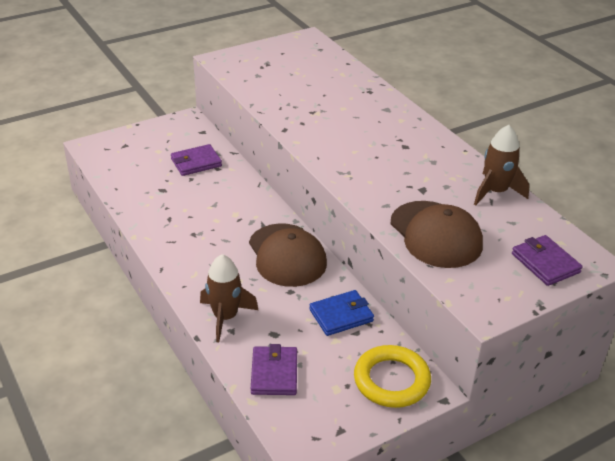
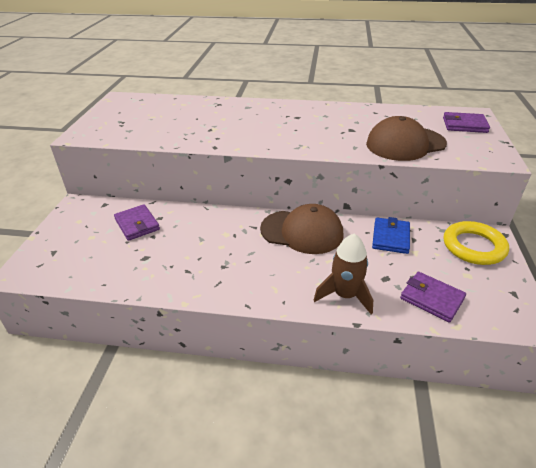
camera: 50 degrees left, 0 degrees up
(196, 162) = (137, 224): purple wallet -> purple wallet turned 45 degrees counterclockwise
(436, 234) = (405, 144): brown cap -> brown cap turned 150 degrees clockwise
(495, 192) = (379, 111): brown rocket -> none

